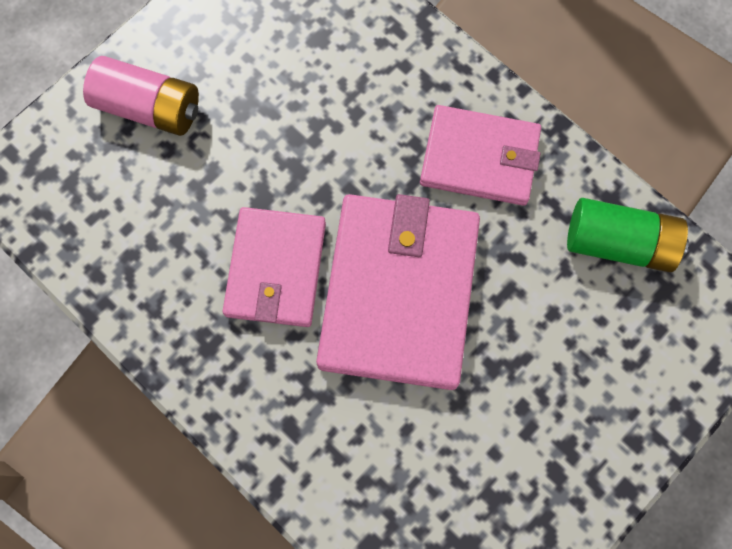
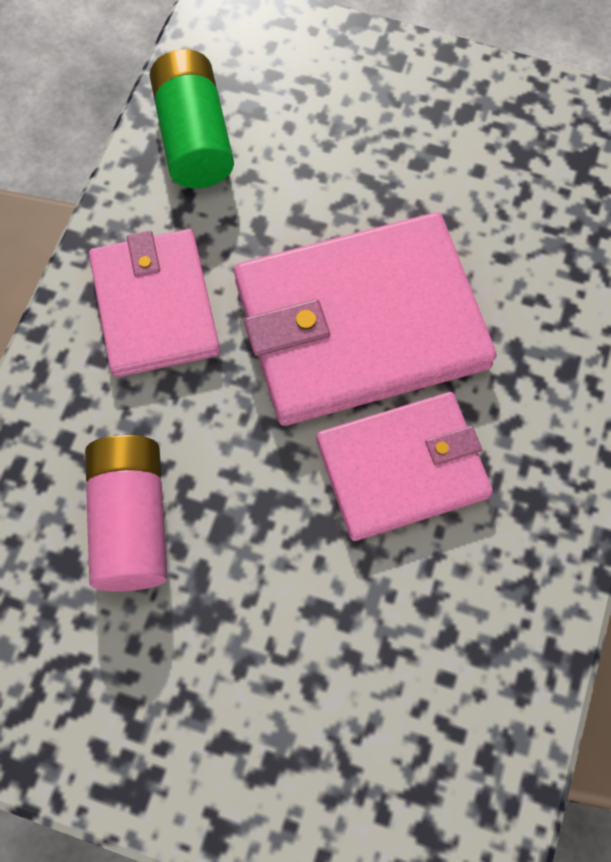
camera: 115 degrees left, 5 degrees down
(149, 108) = (266, 743): pink battery -> pink battery (131, 521)

